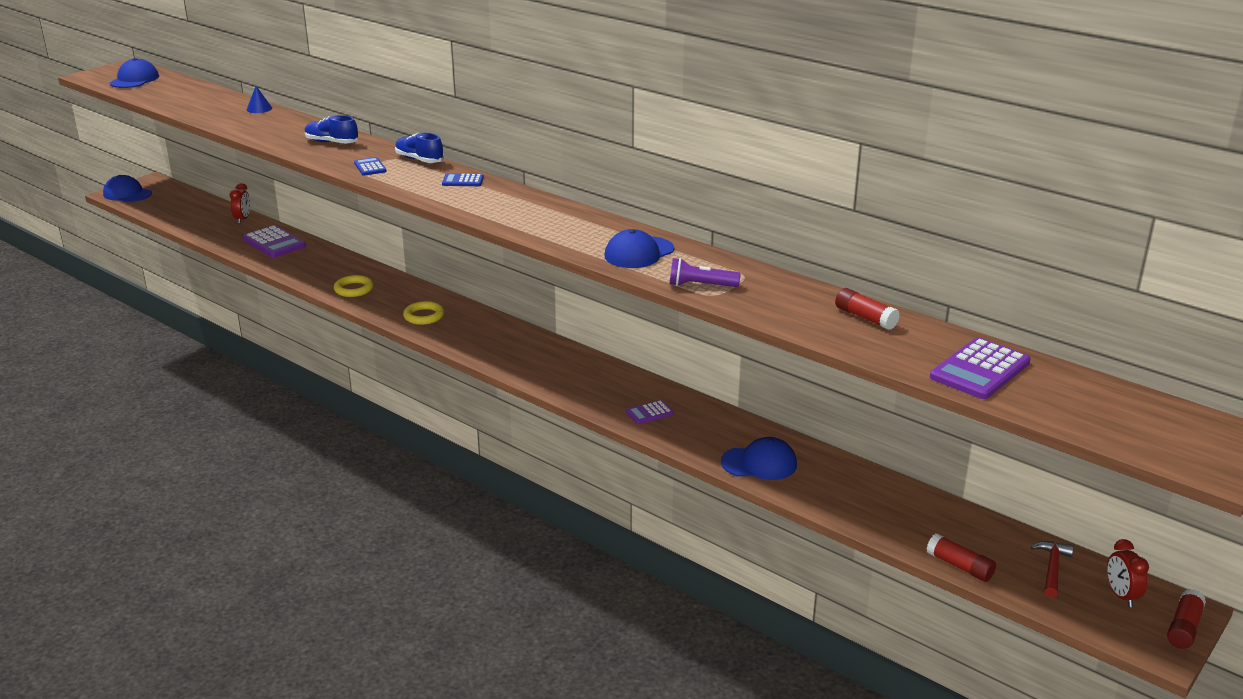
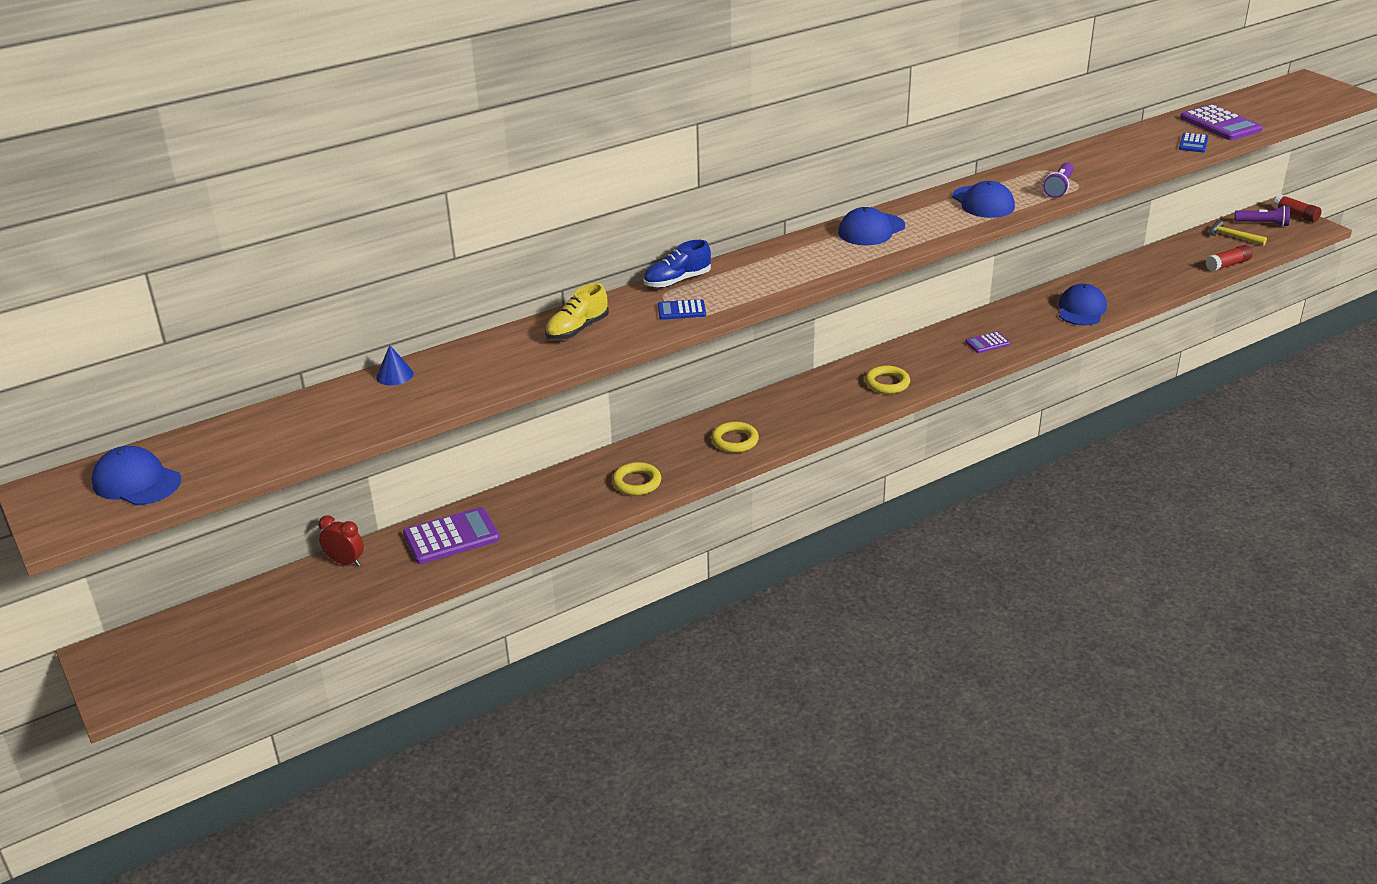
camera: 70 degrees left, 5 degrees up
(127, 194) = (134, 681): blue cap -> blue cap (871, 230)
(331, 142) = (577, 329): blue shoe -> yellow shoe
(463, 181) = (759, 263): blue calculator -> blue calculator (1193, 143)
(545, 369) = (887, 383): none -> yellow ring
(649, 413) = (987, 343): purple calculator -> purple calculator turned 75 degrees clockwise
(865, 317) = (1132, 142): red glue stick -> none
(1052, 568) = (1232, 237): red hammer -> yellow hammer
(1121, 595) = (1263, 224): red clock -> purple flashlight

